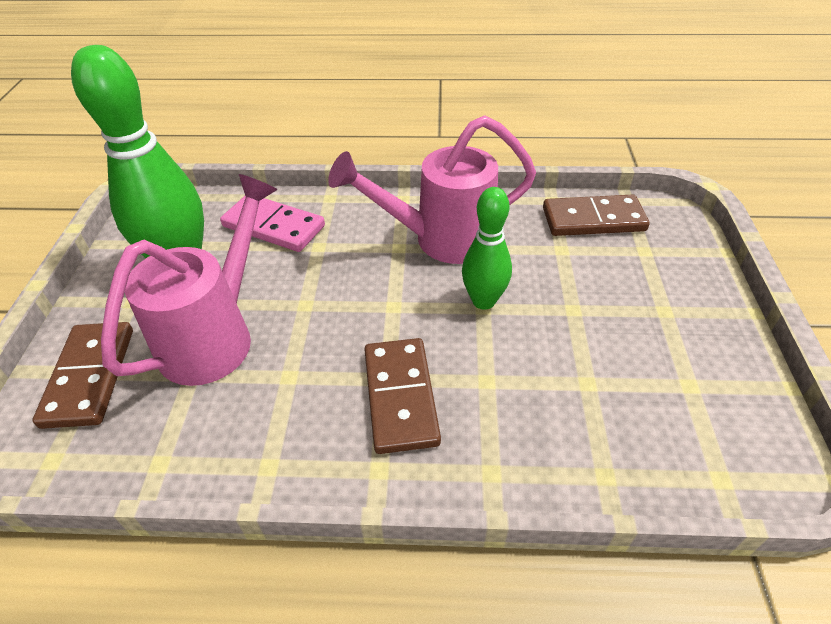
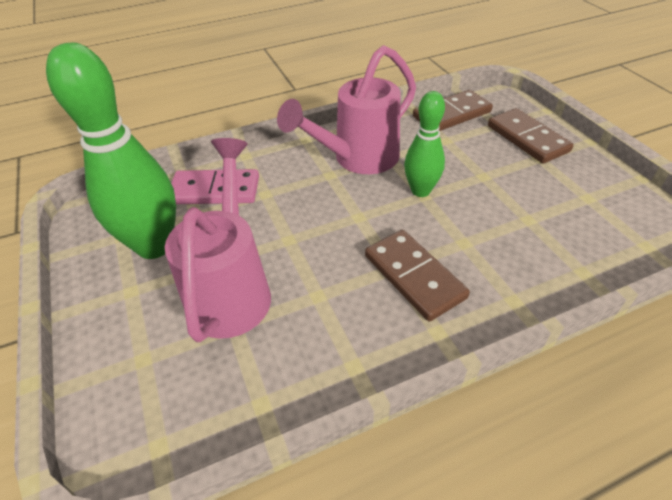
camera: 25 degrees left, 0 degrees up
(90, 376) = (140, 365): brown domino -> brown domino (527, 138)

